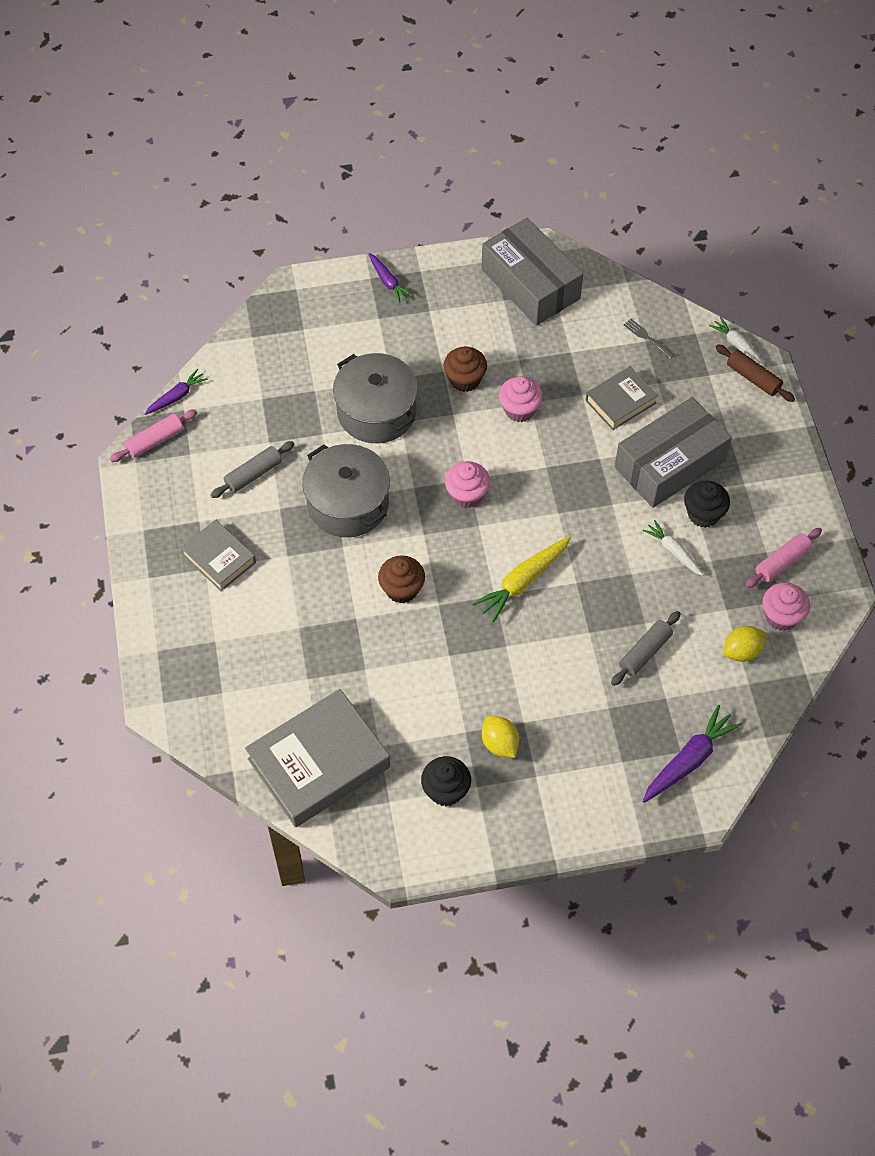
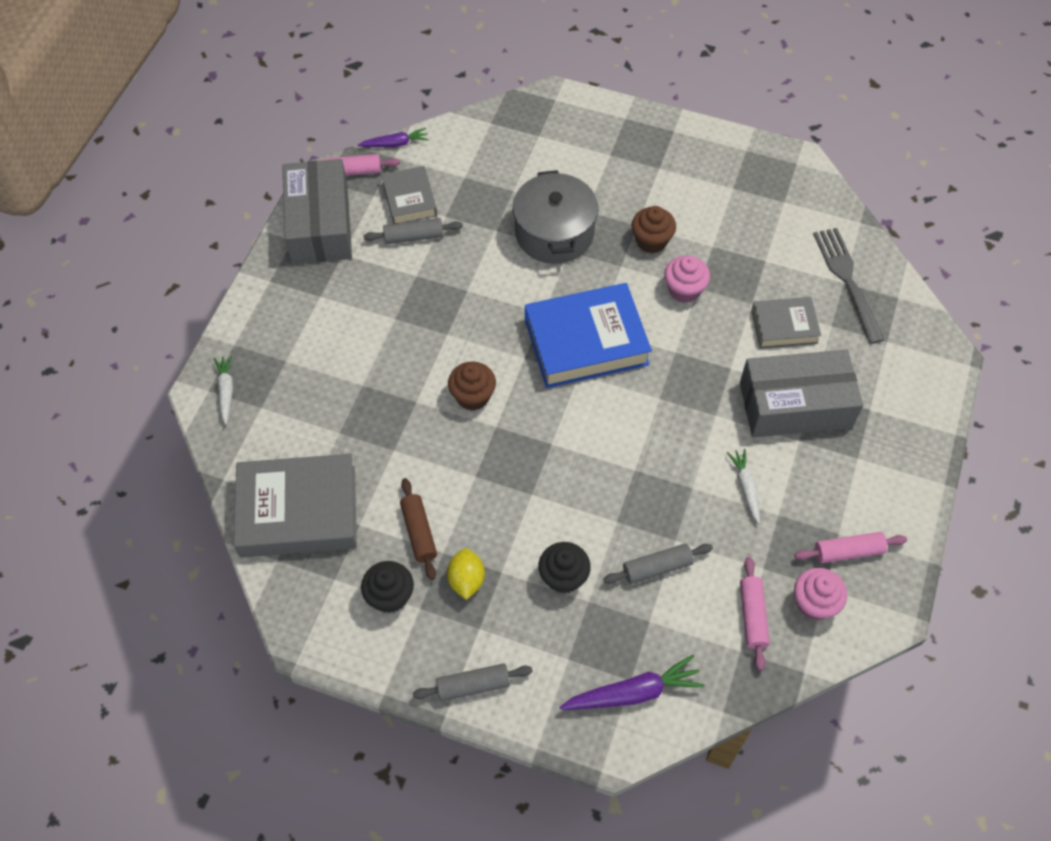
camera: 30 degrees right, 0 degrees up
(219, 558) = (337, 293): grey book -> grey book (409, 200)
(348, 504) = (476, 299): grey pot -> none
(388, 282) = (639, 128): purple carrot -> none
(467, 495) = (586, 342): pink cupcake -> blue book
(523, 582) = (585, 444): yellow carrot -> none
(530, 284) = (767, 185): grey box -> grey box (320, 224)
(561, 823) = (473, 685): none -> grey rolling pin
(647, 338) = (848, 281): grey fork -> grey fork, size x2.17
(703, 514) = (798, 467): black cupcake -> black cupcake (563, 577)
(737, 345) = (932, 327): white carrot -> white carrot (226, 391)
(742, 651) = (753, 616): yellow lemon -> pink rolling pin
(753, 378) = (930, 364): brown rolling pin -> brown rolling pin (419, 532)

